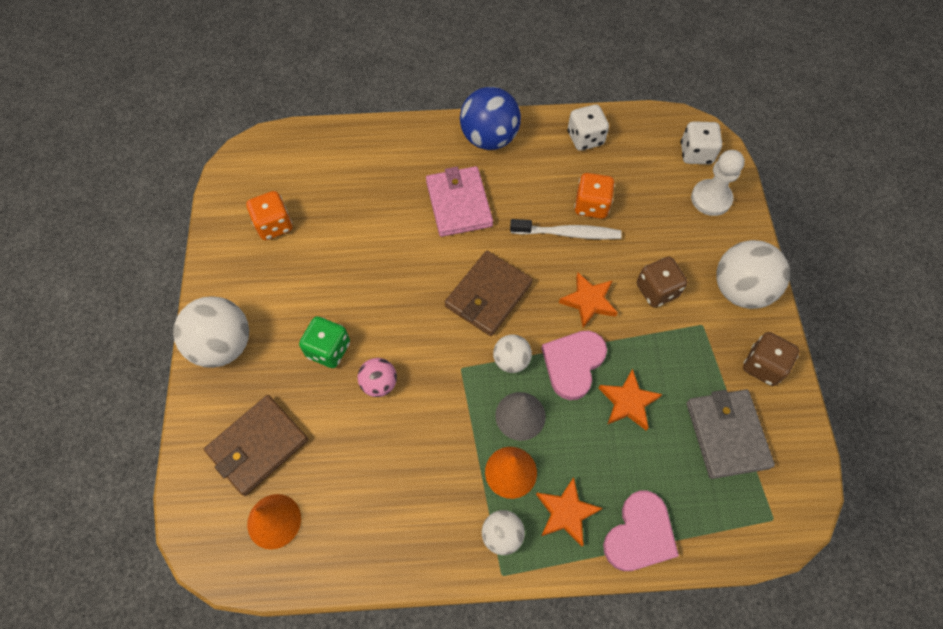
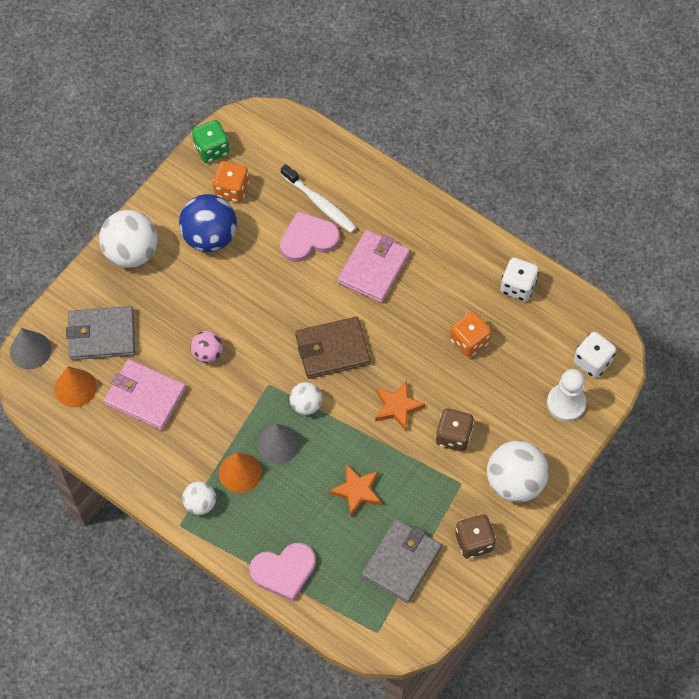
camera: 40 degrees right, 0 degrees up
(192, 520) = (30, 350): none -> grey cone
(258, 446) = (102, 335): brown wallet -> grey wallet
(328, 350) = (195, 306): green dice -> green dice (212, 149)
(354, 472) = (145, 396): none -> pink wallet
(489, 138) = (444, 233): blue ball -> blue ball (210, 237)
(566, 513) = (251, 523): orange star -> none
(568, 233) = (431, 349): white toothbrush -> white toothbrush (320, 204)
(573, 364) = (345, 439): pink heart -> pink heart (308, 239)

